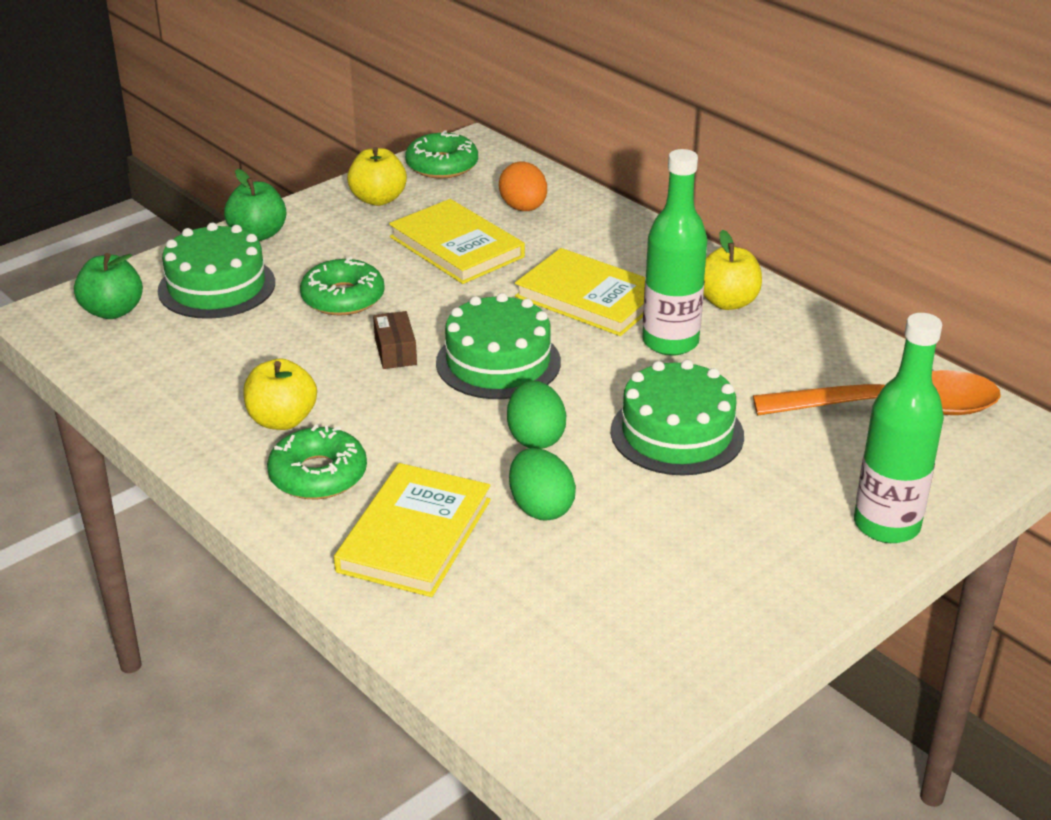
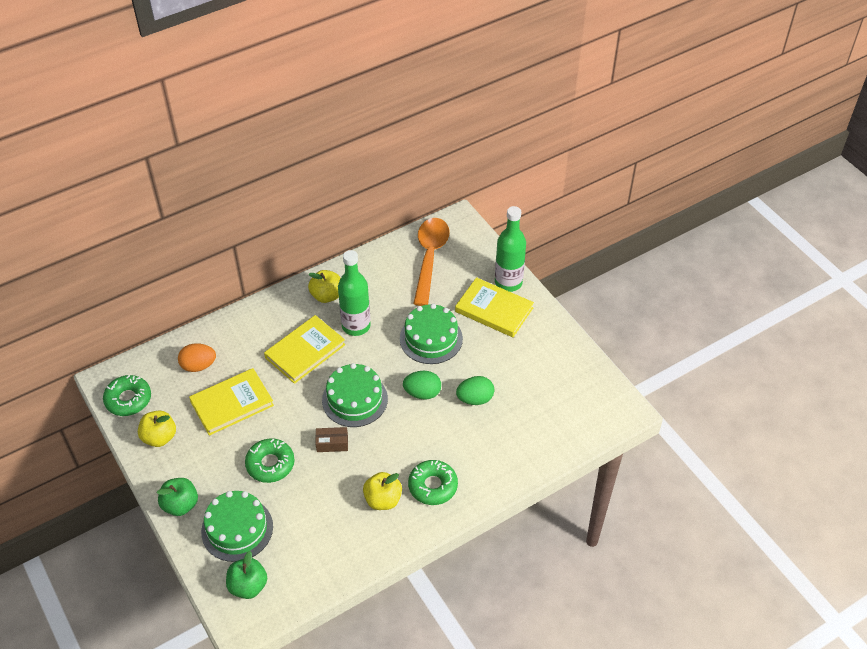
camera: 80 degrees left, 15 degrees up
(415, 535) = (486, 450): yellow book -> yellow book (494, 310)

